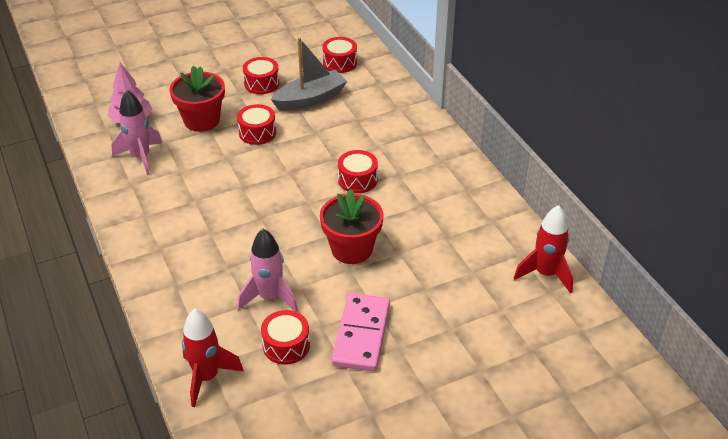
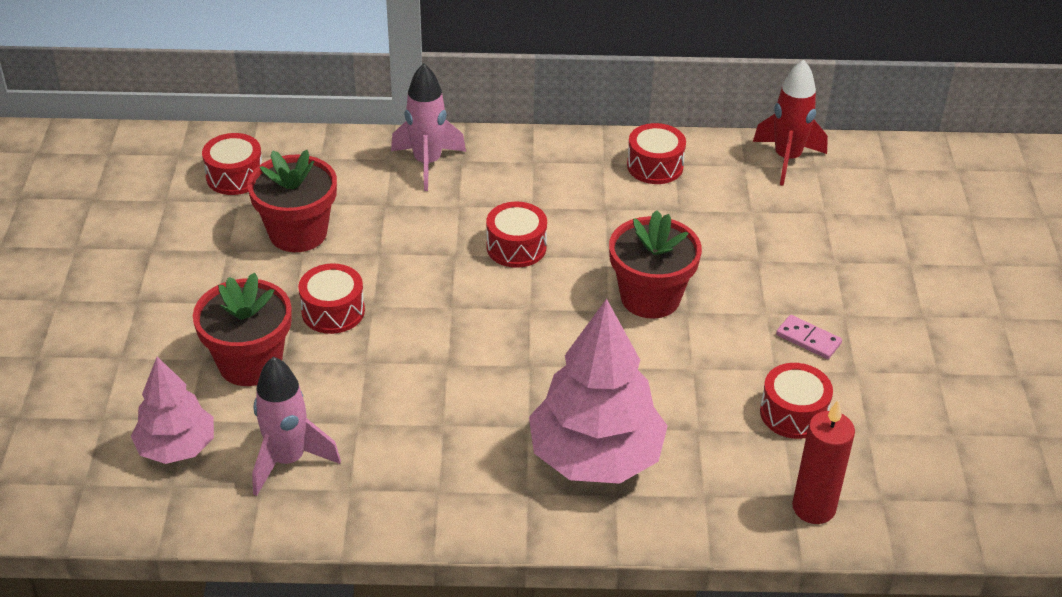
camera: 65 degrees left, 0 degrees up
(200, 267) = (595, 457): none -> pink tree
(207, 377) = (813, 508): red rocket -> red candle
(261, 83) = (212, 270): red drum -> red drum (655, 166)
(270, 297) = (697, 403): pink rocket -> pink rocket (427, 163)
(310, 99) = (298, 233): grey boat -> red flower pot
(361, 335) = (808, 339): pink domino -> pink domino, size x0.49

